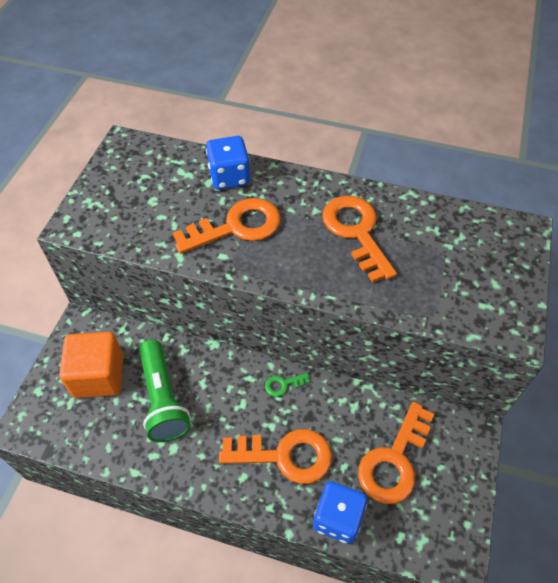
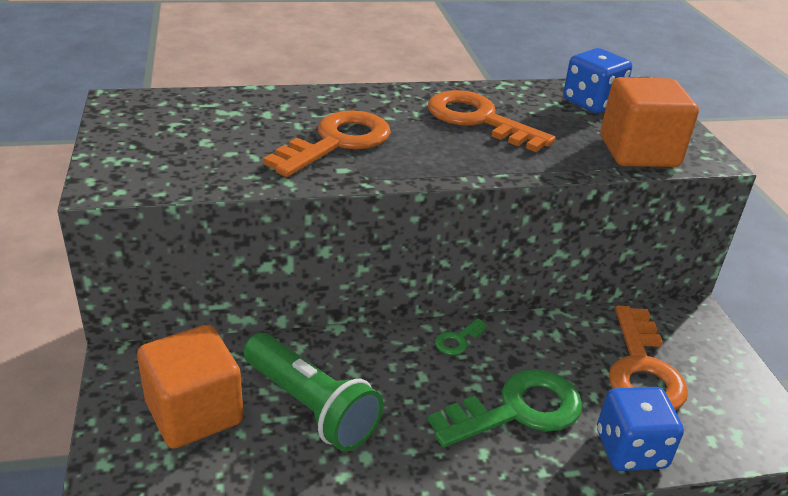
camera: 30 degrees left, 20 degrees down
(229, 177) = (289, 105): blue dice -> blue dice (591, 103)
(285, 455) = (518, 410): orange key -> green key
(459, 307) = (638, 152): none -> orange cube

